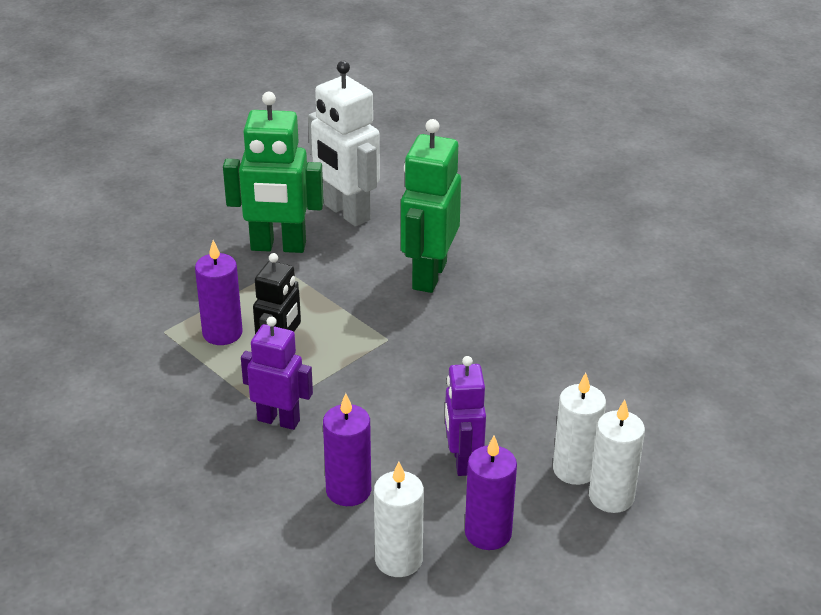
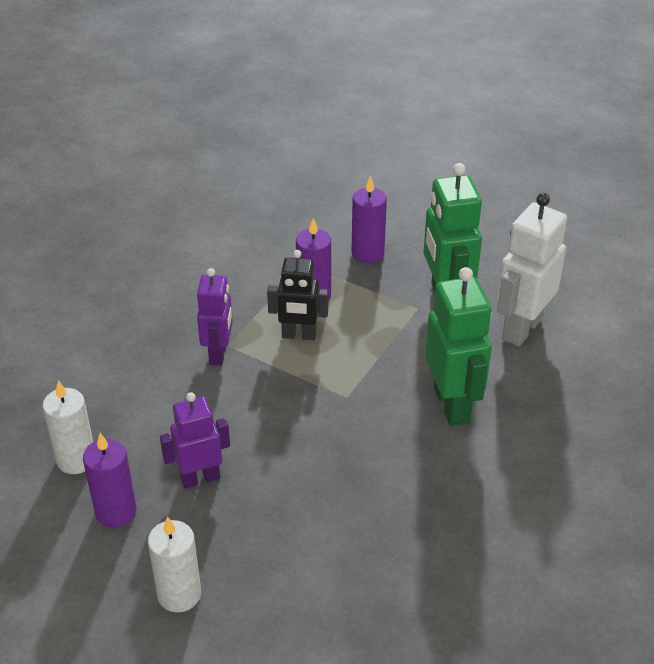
camera: 75 degrees right, 5 degrees up
(348, 490) = (147, 413): purple candle -> purple candle (367, 253)
(428, 275) = (452, 405): green robot -> green robot turned 75 degrees clockwise
(575, 469) = (209, 561): white candle -> none

